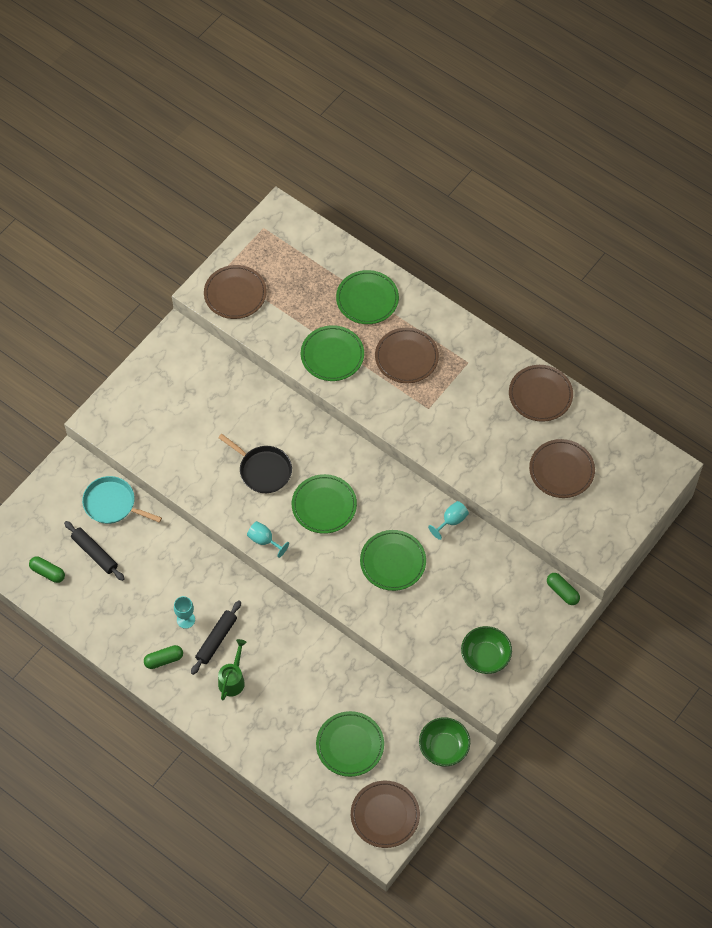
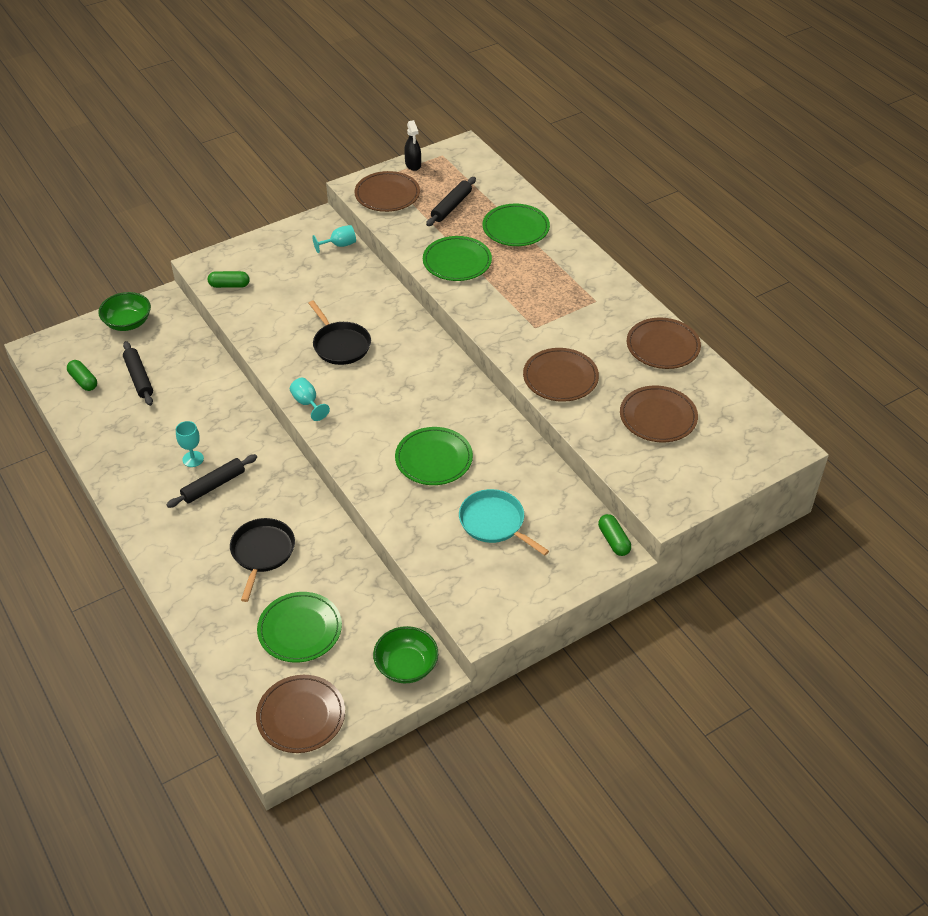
camera: 20 degrees right, 15 degrees down
(112, 504) = (182, 343): turquoise pan -> turquoise pan (494, 523)
(164, 659) = (148, 487): green capsule -> green capsule (229, 285)
(233, 679) = (209, 526): green watering can -> none
(242, 248) = (413, 164): none -> black spray bottle
(287, 688) = (262, 553): none -> black pan
(299, 290) = (451, 206): none -> black rolling pin
(324, 505) = (386, 390): green plate -> none
(406, 357) = (533, 281): brown plate -> brown plate (560, 378)
(451, 521) = (516, 440): turquoise goblet -> turquoise goblet (339, 245)
(485, 656) = (494, 578): green bowl -> green bowl (128, 322)

